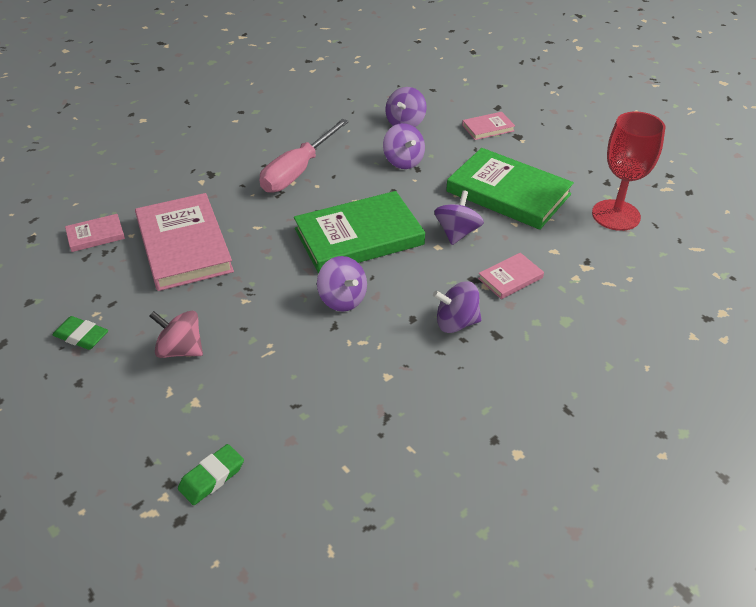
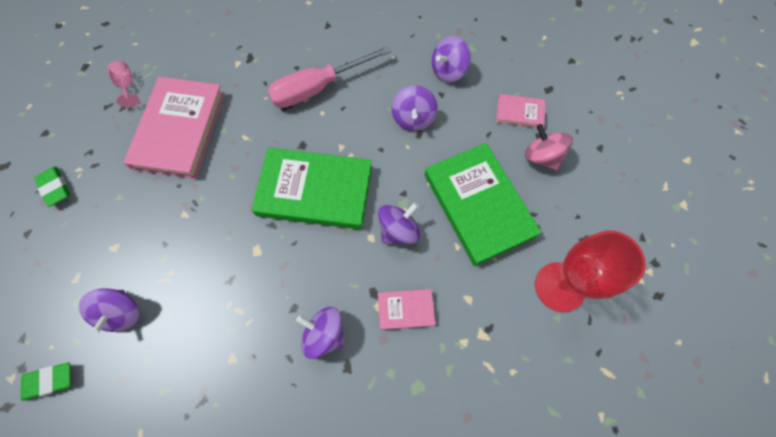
camera: 30 degrees right, 25 degrees up
(96, 235) = (127, 86): pink book -> pink goblet
(180, 349) = (109, 240): pink spinning top -> pink spinning top (541, 156)
(342, 299) = (255, 255): purple spinning top -> purple spinning top (122, 313)

